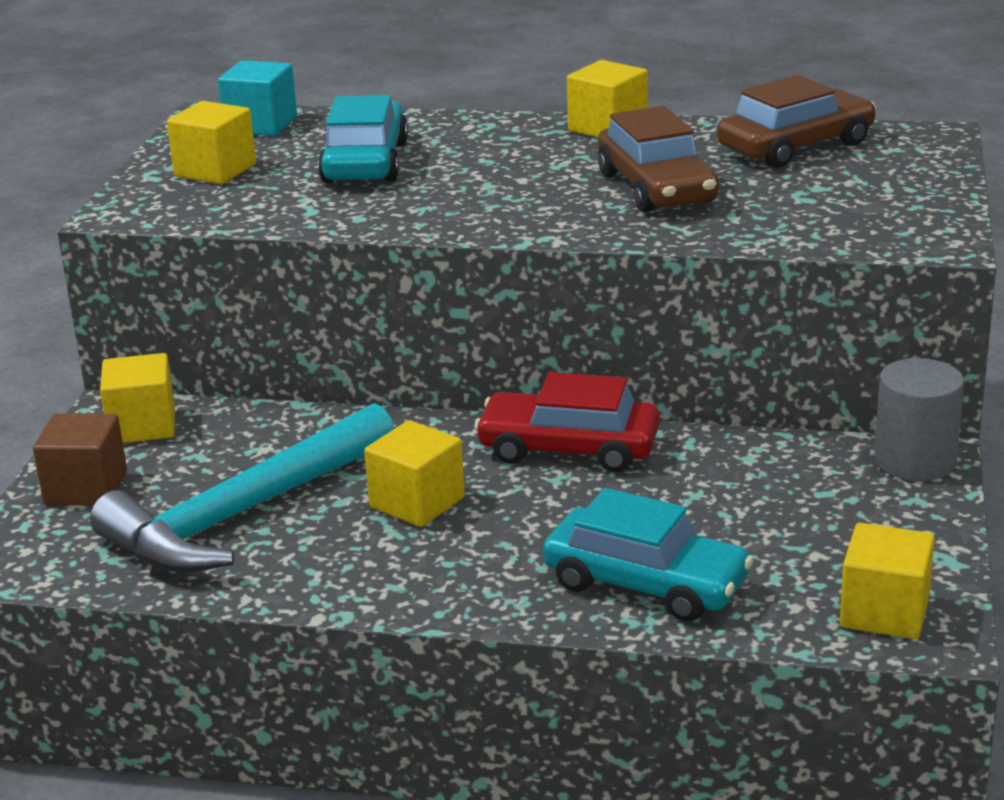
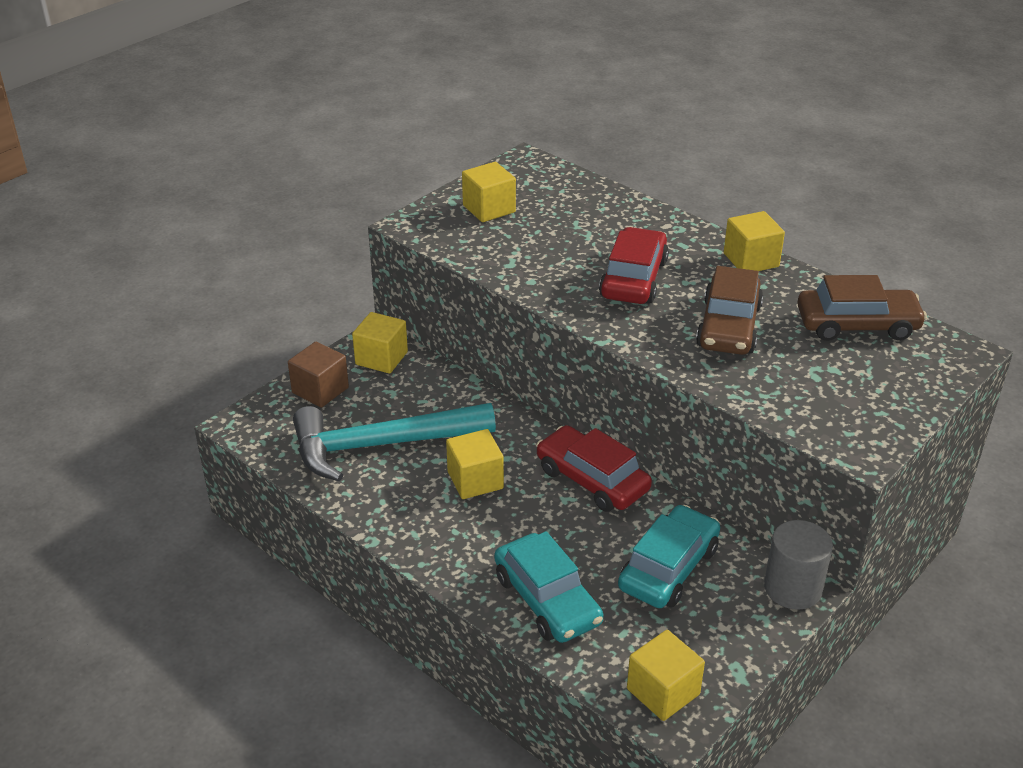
camera: 30 degrees right, 10 degrees up
(261, 125) = (548, 179): turquoise cube -> none
(365, 162) = (577, 234): turquoise car -> turquoise car (669, 568)
(489, 180) = (634, 279): none -> red car

